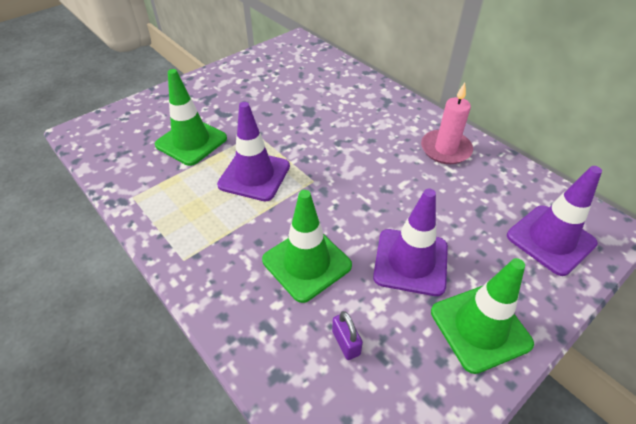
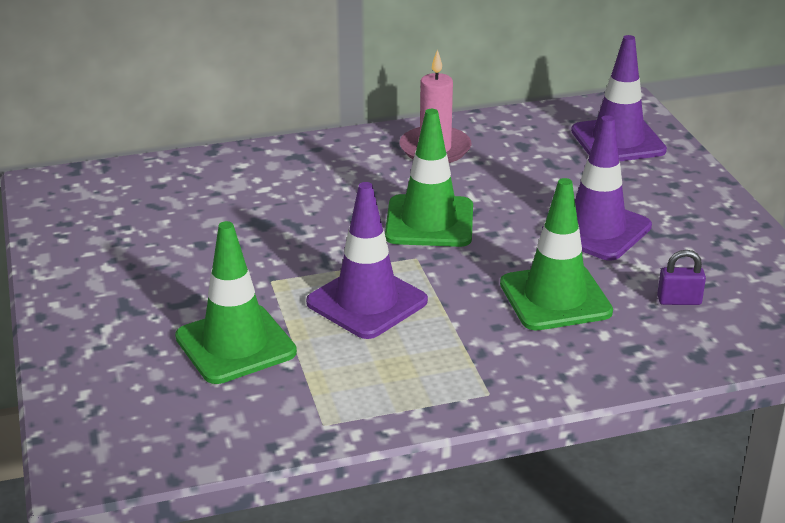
camera: 65 degrees left, 15 degrees down
(480, 327) = (700, 218): green traffic cone -> green traffic cone (429, 222)

